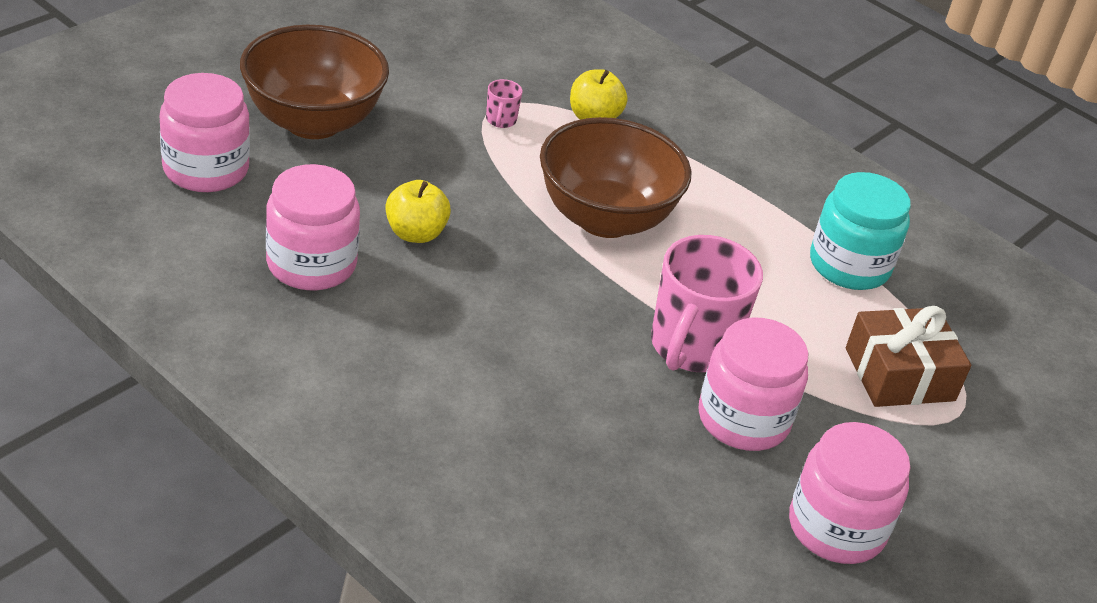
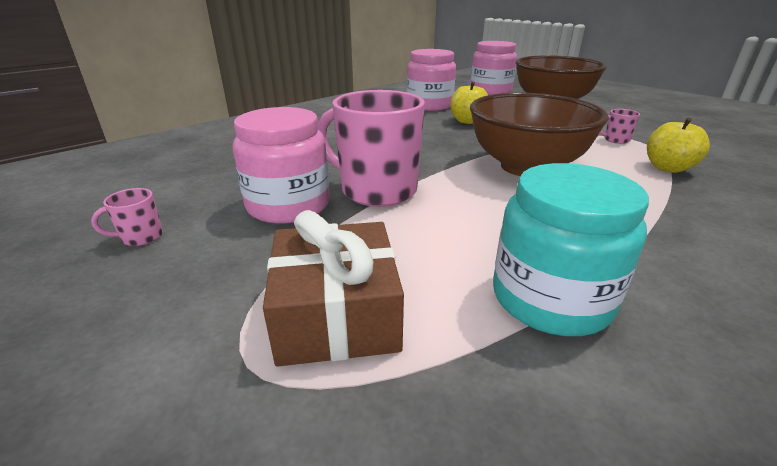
camera: 100 degrees right, 10 degrees down
(836, 527) = (141, 237): pink jar -> pink mug

